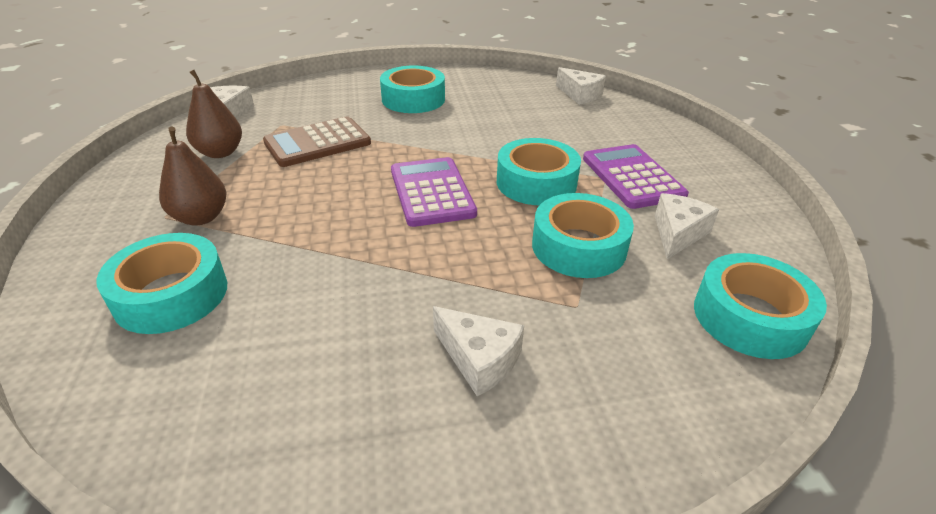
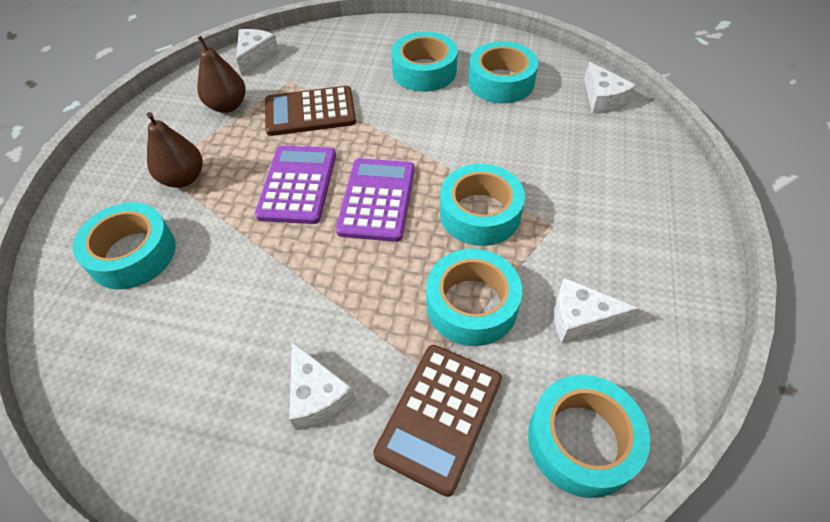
camera: 25 degrees right, 15 degrees up
(488, 96) = (501, 82): none -> turquoise tape
(614, 338) = (440, 416): none -> brown calculator
(632, 177) = (582, 232): purple calculator -> purple calculator (297, 185)
(677, 233) = (580, 319): white cheese -> white cheese turned 135 degrees counterclockwise

